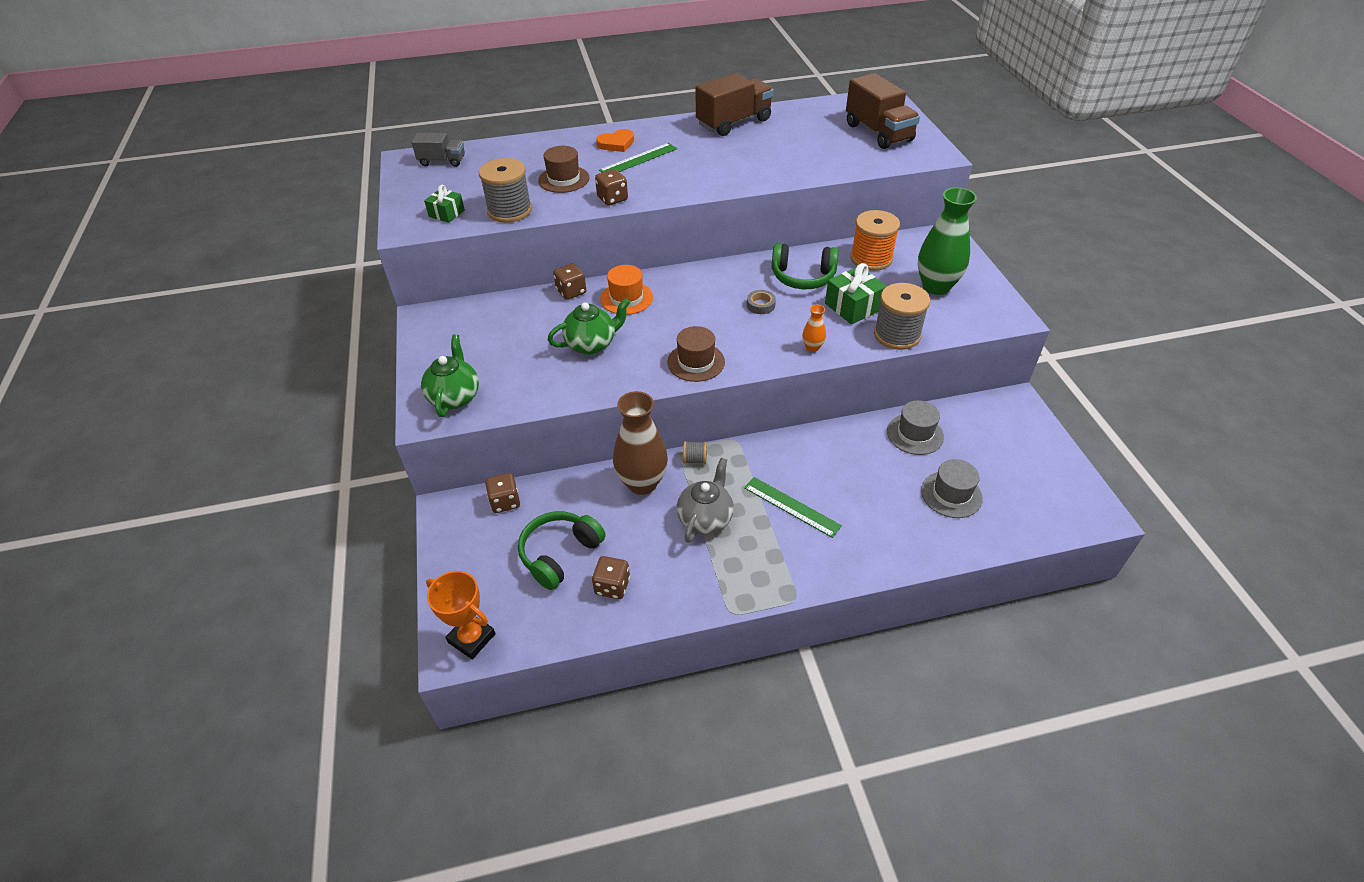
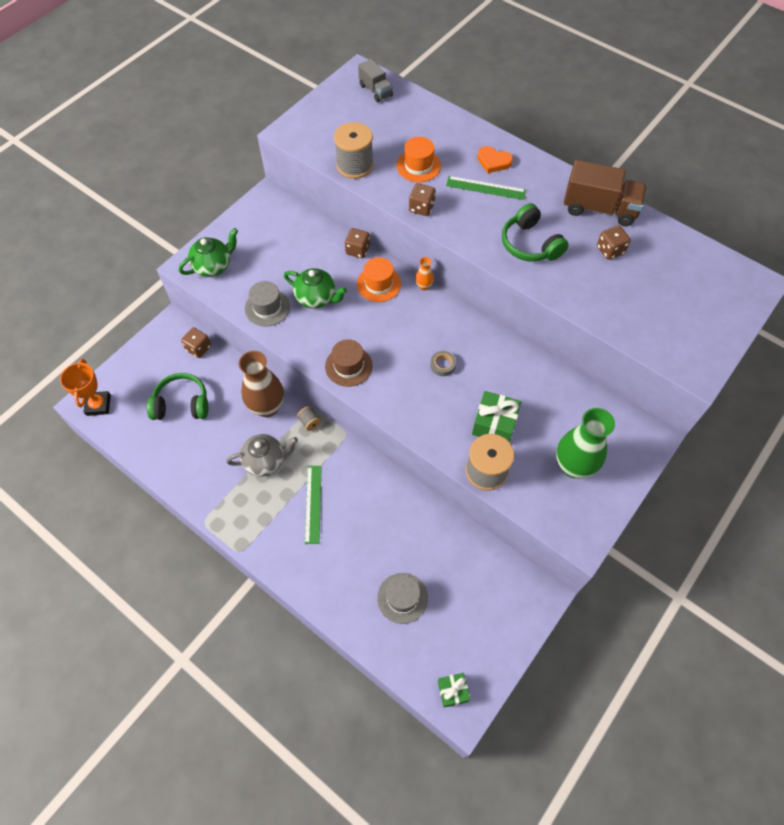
camera: 50 degrees right, 15 degrees up
(446, 213) = (322, 138): green gift -> green gift (453, 691)
(564, 179) = (418, 166): brown hat -> orange hat
(612, 586) = (178, 447): brown dice -> brown dice (610, 250)
(802, 277) = (500, 371): green headphones -> green headphones (530, 244)
(812, 347) = (423, 425): orange vase -> orange vase (424, 286)
(871, 258) = (568, 402): orange spool -> none
(878, 133) = (689, 310): brown truck -> none
(915, 434) = (444, 542): grey hat -> grey hat (267, 307)

